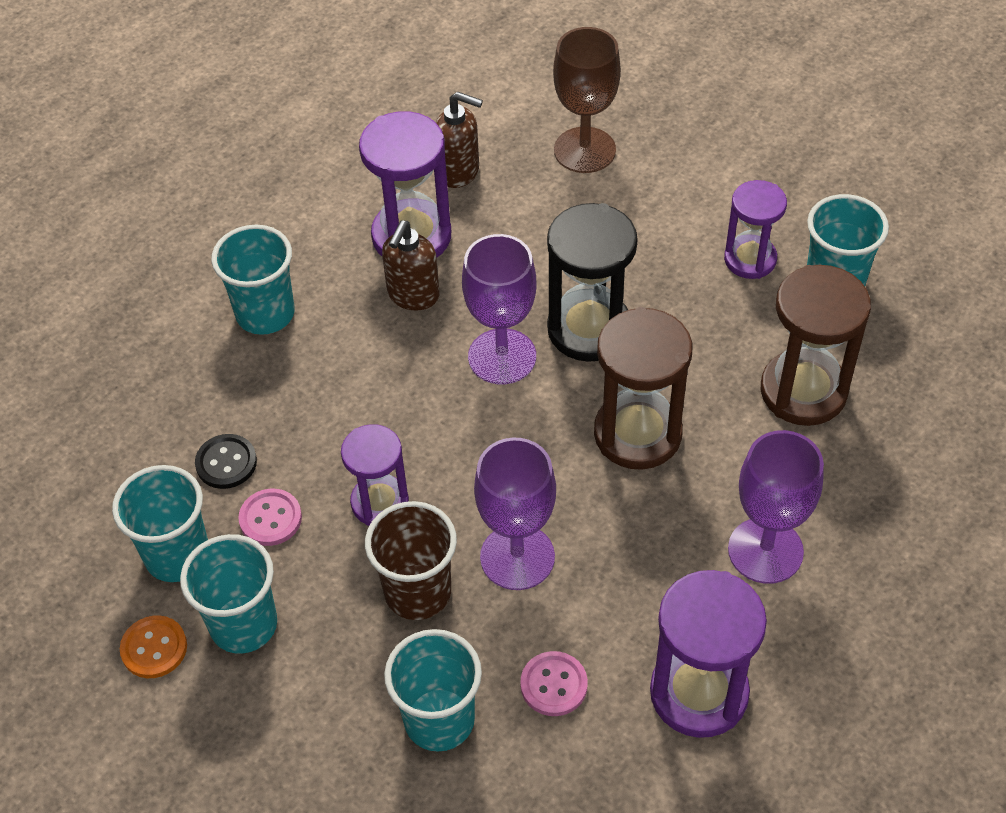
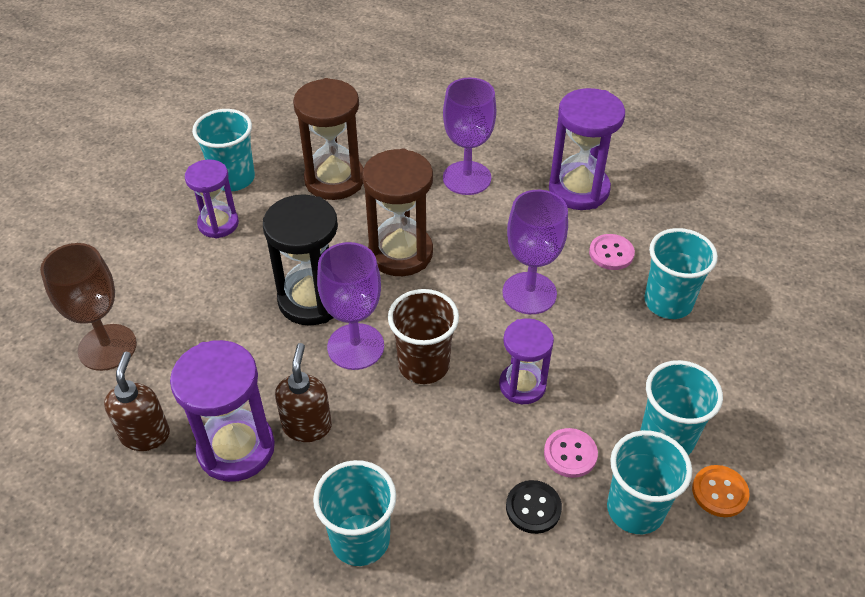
camera: 110 degrees left, 5 degrees down
(413, 295) = (307, 426): brown soap dispenser -> brown soap dispenser turned 90 degrees counterclockwise
(418, 592) = (584, 340): brown cup -> brown cup (424, 365)

